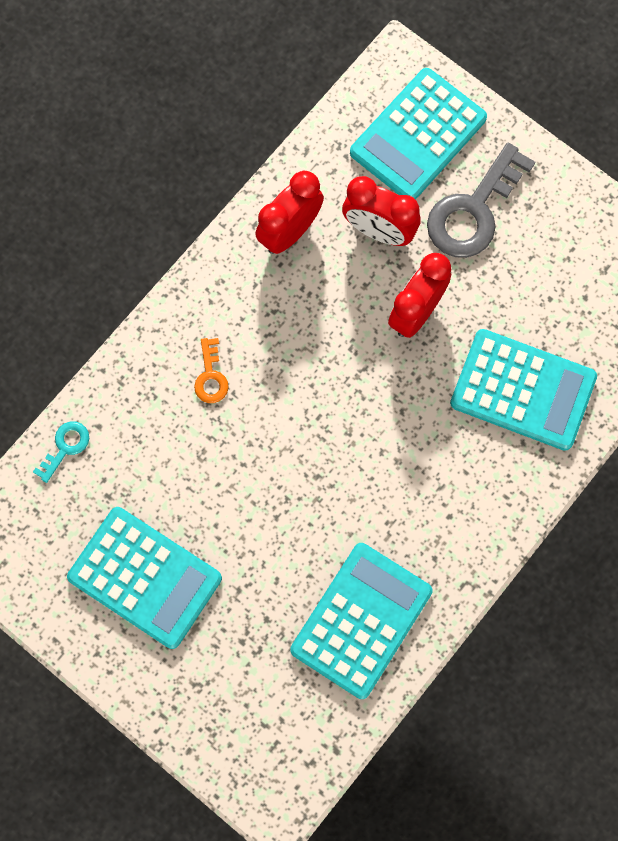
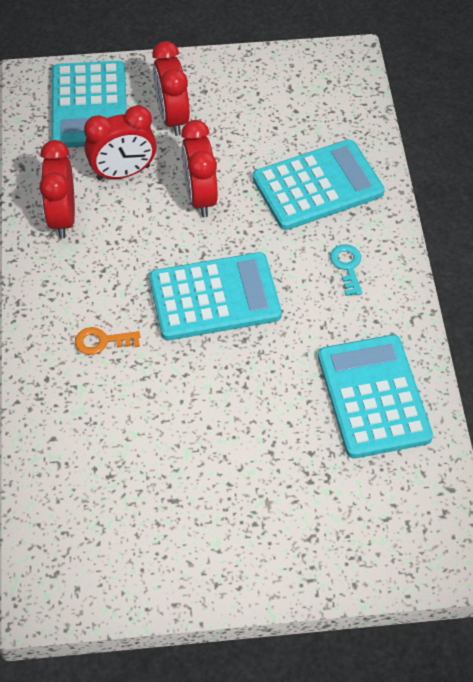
camera: 45 degrees left, 20 degrees down
(65, 447) = (42, 472): turquoise key -> turquoise key (347, 266)
(145, 578) = (195, 503): turquoise calculator -> turquoise calculator (214, 297)
(210, 376) = (102, 341): orange key -> orange key turned 135 degrees clockwise
(473, 210) = (172, 118): grey key -> red clock

